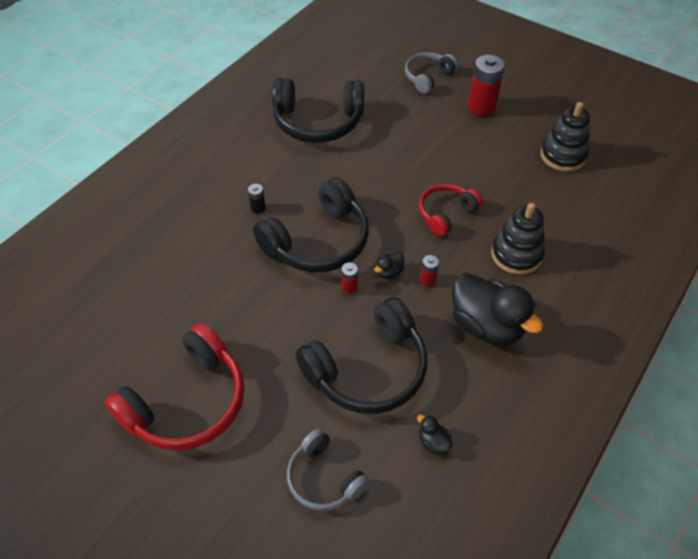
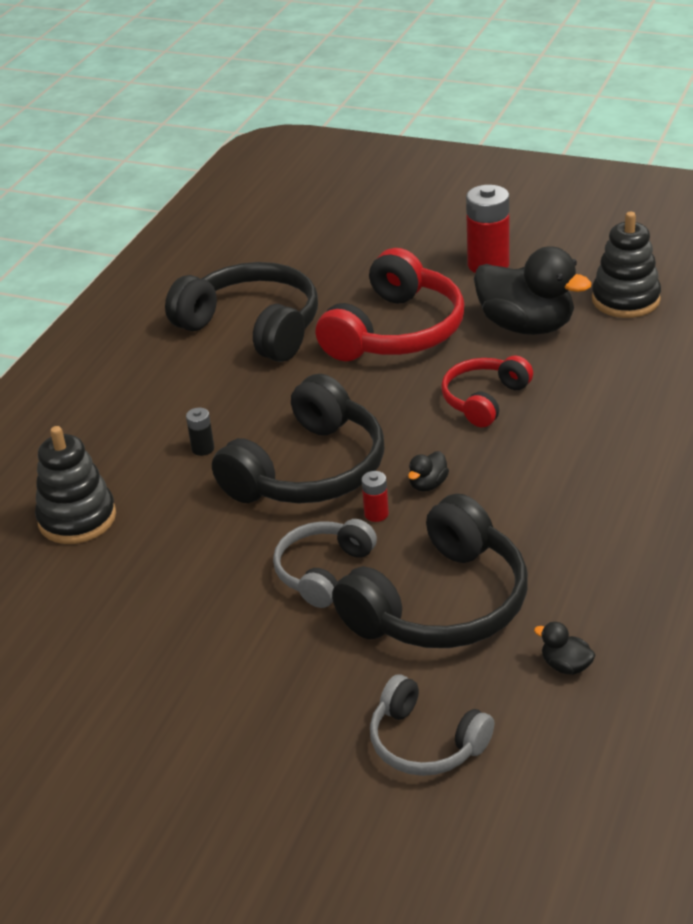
camera: 10 degrees left, 15 degrees down
(187, 402) = (187, 700): red headphones -> red headphones (395, 331)
(318, 122) = (253, 327): black headphones -> black headphones turned 135 degrees counterclockwise
(428, 77) = (397, 244): grey headphones -> grey headphones (323, 571)
(428, 279) = (487, 482): red battery -> none
(486, 326) = (591, 517): black duck -> black duck (527, 326)
(516, 254) = (602, 427): black stacking toy -> black stacking toy (77, 518)

